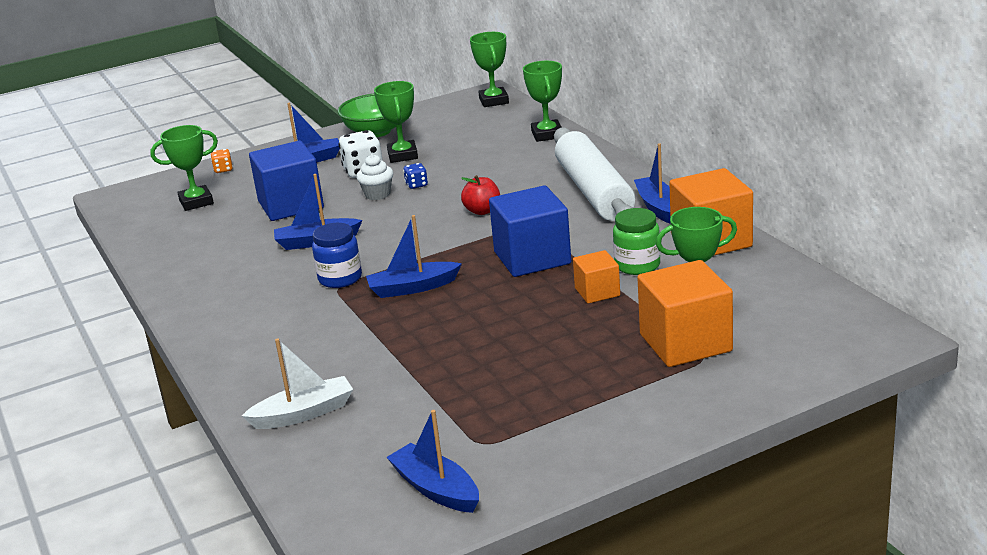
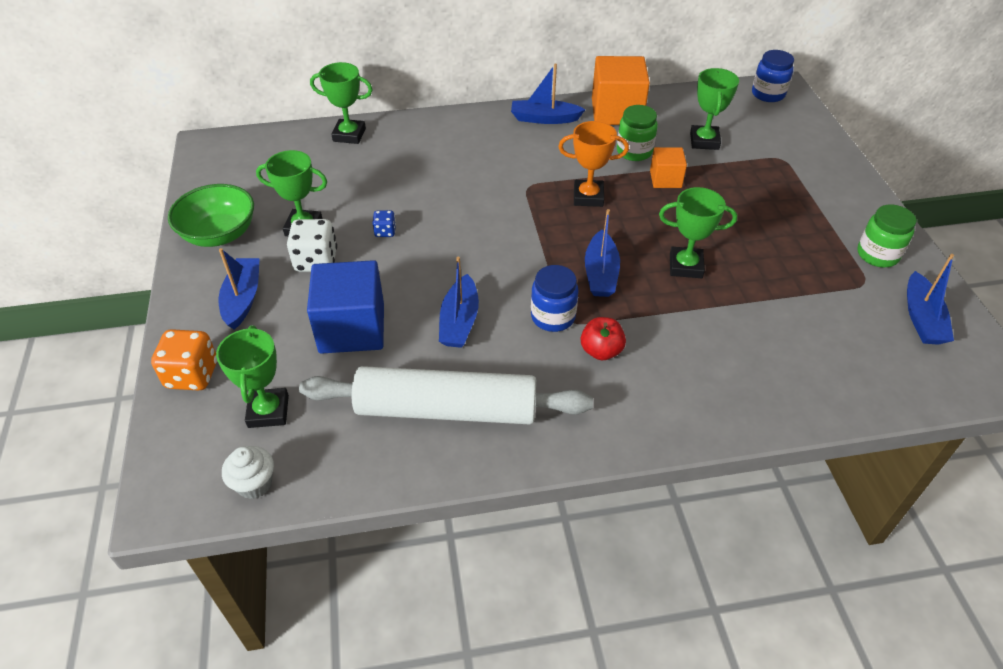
camera: 75 degrees left, 20 degrees up
(223, 170) = (192, 375): orange dice -> orange dice, size x1.90
(304, 413) = (794, 378): white boat -> none
(377, 194) = (383, 261): white cupcake -> white cupcake (254, 484)
(436, 489) = (921, 318): blue boat -> blue boat turned 60 degrees counterclockwise
(482, 211) = (478, 204): red apple -> red apple (601, 351)
(494, 101) = (232, 146): green trophy -> green trophy (685, 266)
(532, 258) = (588, 197): blue cube -> orange trophy
(543, 447) = (877, 255): none -> green jar
(594, 192) = (491, 139): white rolling pin -> white rolling pin (446, 409)
(685, 343) = (759, 161): orange cube -> none
(859, 327) = (768, 94): none -> blue jar

